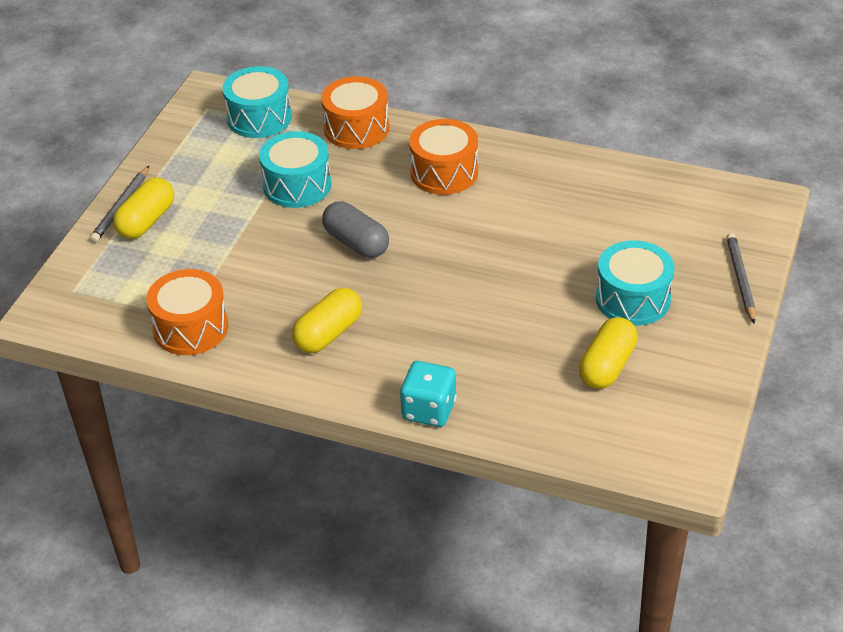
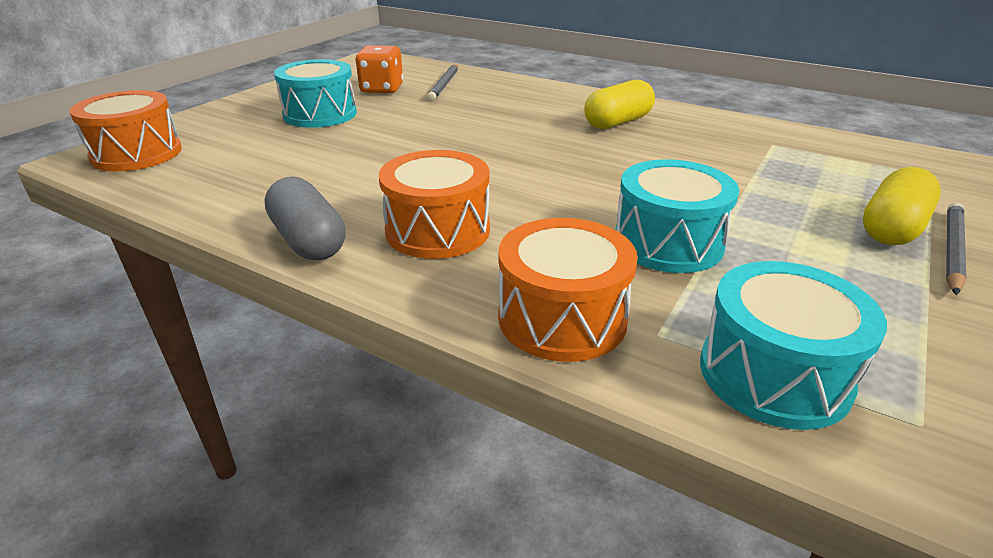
camera: 170 degrees left, 10 degrees down
(191, 328) = (763, 137): orange drum -> orange drum (137, 154)
(356, 243) = (582, 176): grey capsule -> grey capsule (309, 241)
(429, 410) = (536, 85): turquoise dice -> none
(607, 366) = (382, 89): yellow capsule -> orange dice
(740, 279) = (210, 115): grey pencil -> grey pencil (444, 84)

